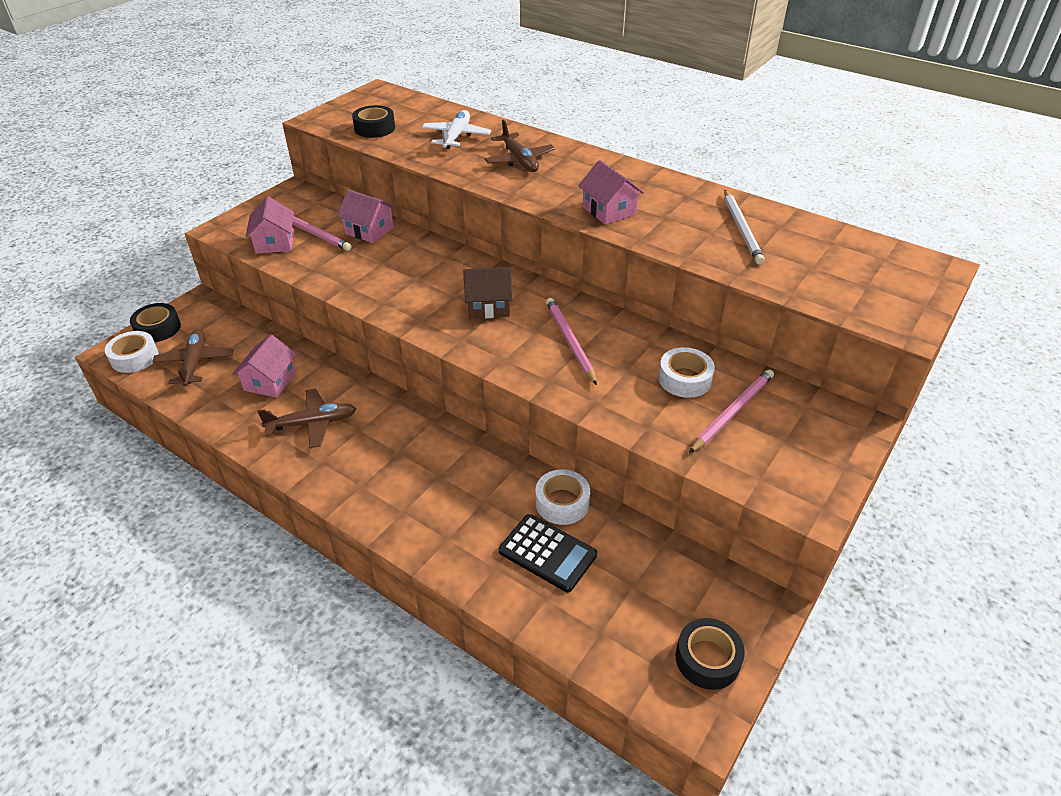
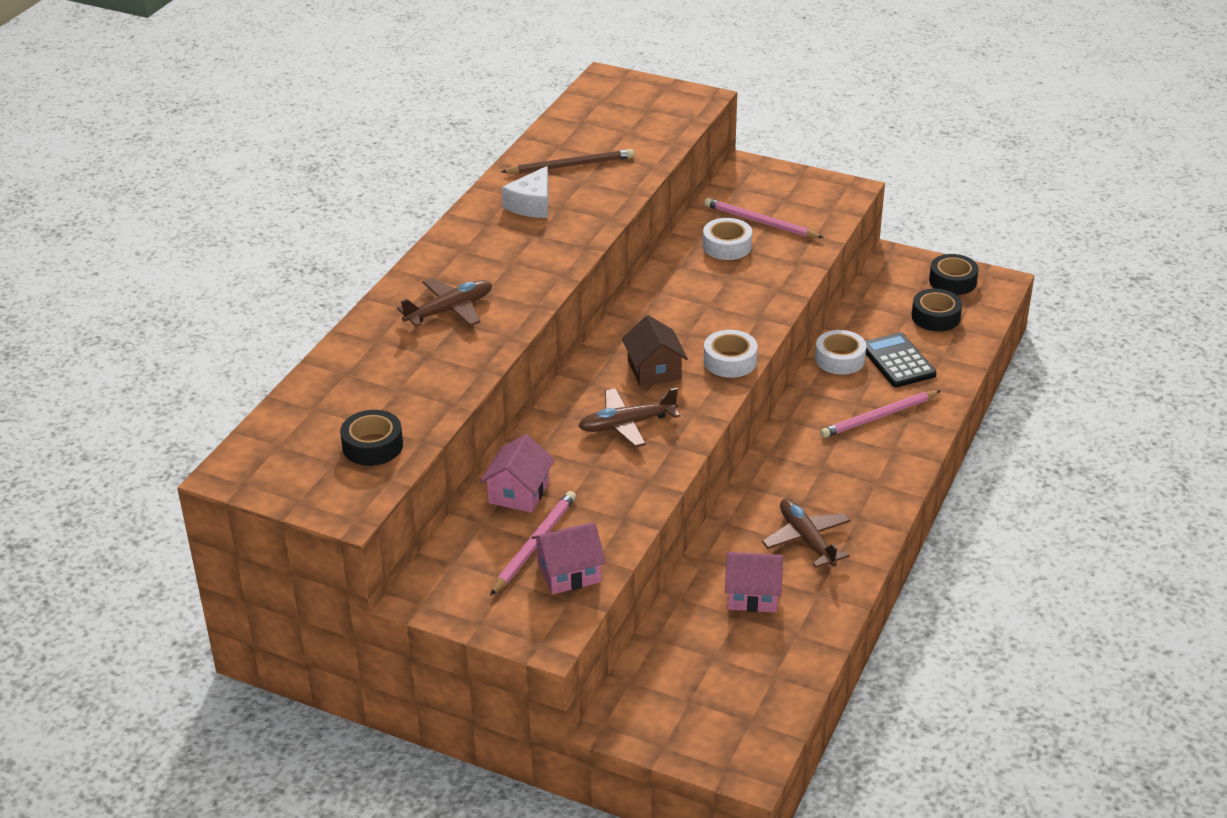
camera: 100 degrees left, 5 degrees down
(134, 357) = (753, 741): white tape -> white tape (730, 361)
(158, 328) = (687, 743): black tape -> black tape (935, 317)
(195, 363) = (743, 676): brown plane -> brown plane (627, 424)
(456, 136) = (389, 369): white plane -> none
(547, 553) = (897, 361): black calculator -> black calculator turned 45 degrees counterclockwise
(570, 341) = (696, 312): pink pencil -> pink pencil (878, 417)
(609, 210) = (555, 240): pink house -> none
(671, 204) = (532, 204): none -> white cheese
(742, 229) = (570, 165): white pencil -> brown pencil

